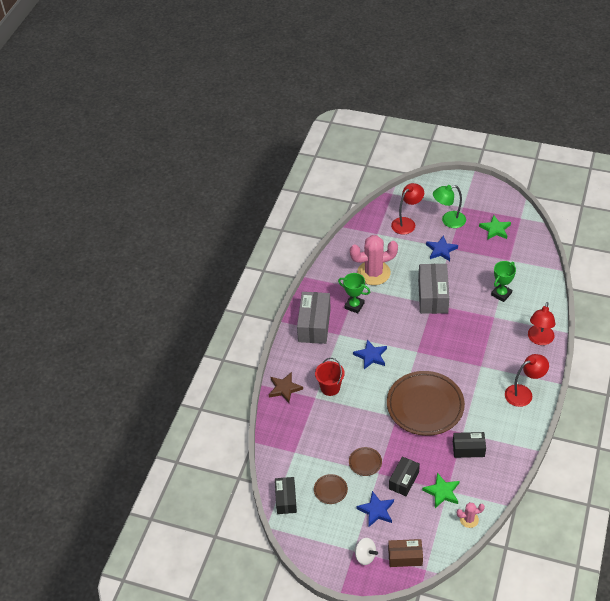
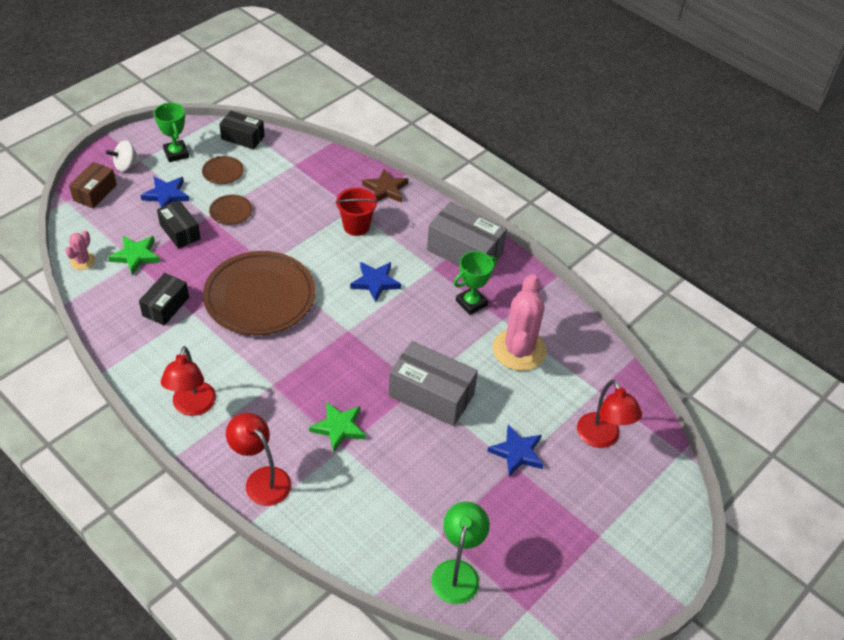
camera: 110 degrees right, 0 degrees up
(448, 220) = (577, 497): green lamp -> green lamp (457, 572)
(495, 229) = (521, 553): green star -> green star (339, 427)
(501, 294) = (379, 481): green trophy -> green trophy (176, 153)

